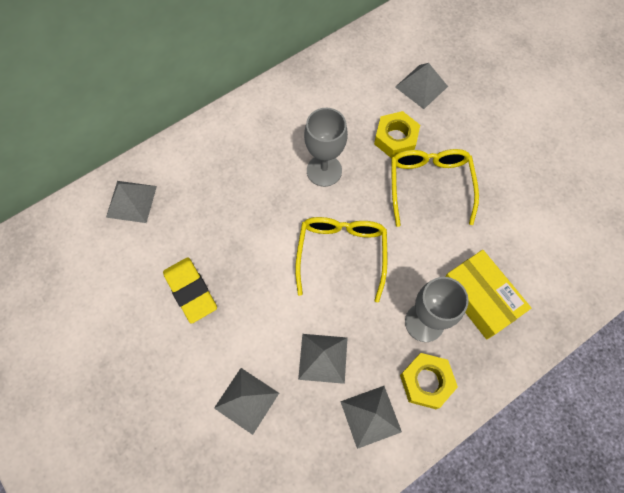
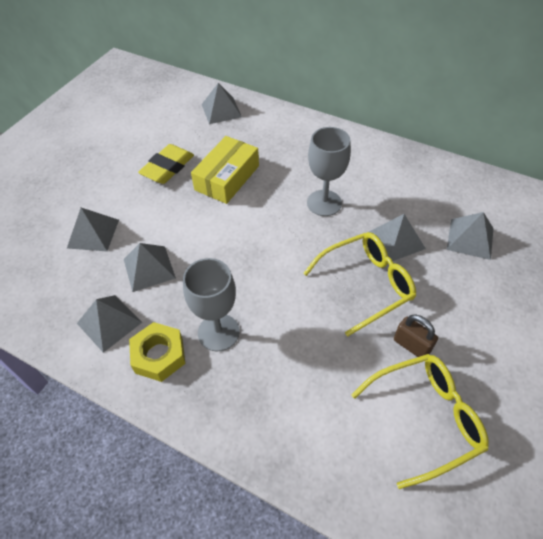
camera: 65 degrees right, 15 degrees down
(341, 254) = (251, 245): yellow glasses -> yellow glasses (424, 418)
(396, 138) = (396, 240): yellow nut -> grey pyramid
(480, 298) = (270, 373): yellow box -> yellow box (227, 178)
(499, 185) = (411, 345): none -> brown padlock

